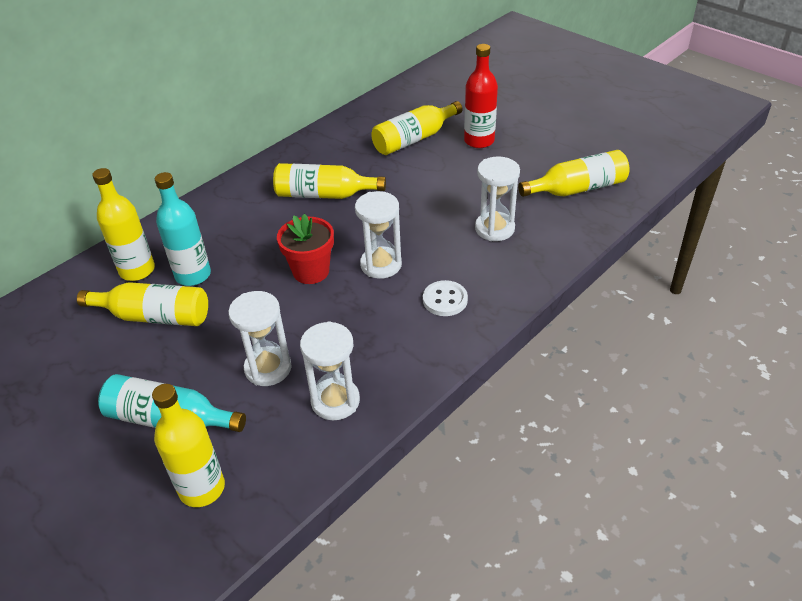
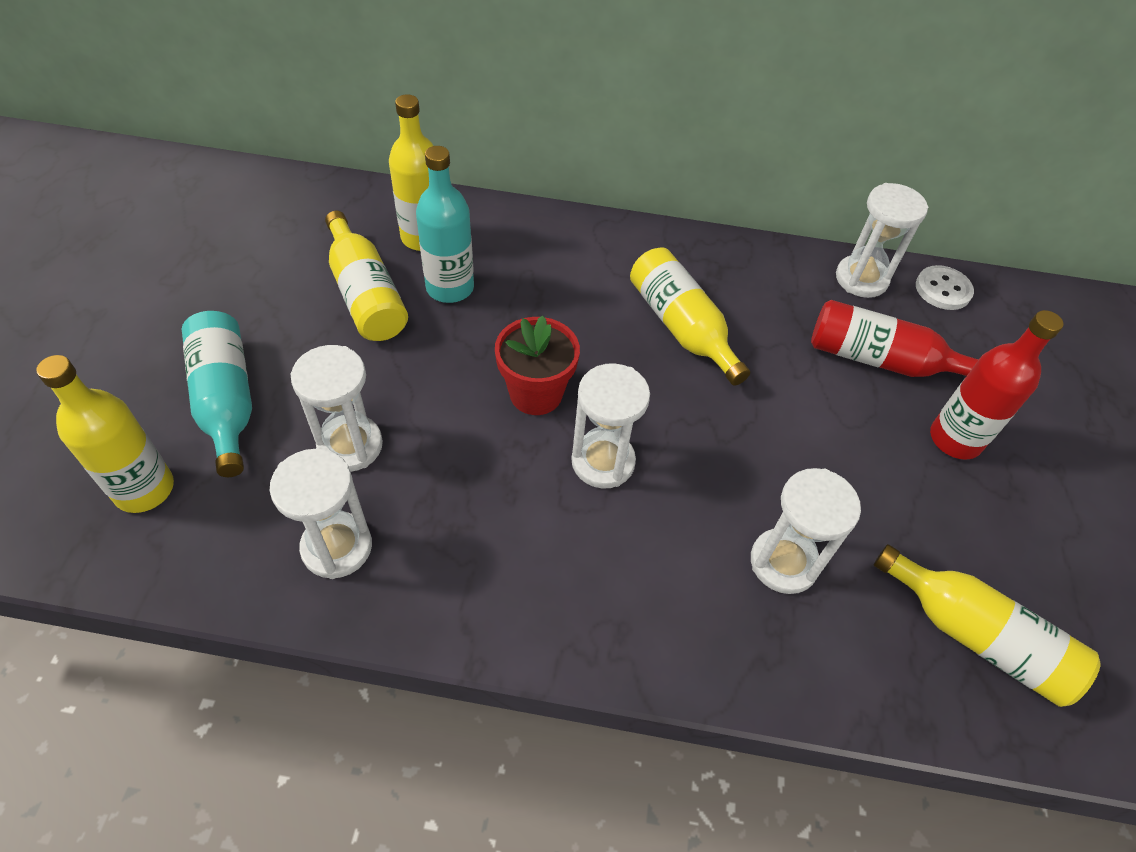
camera: 50 degrees right, 10 degrees up
(360, 119) = (861, 279): none -> white hourglass
(414, 139) = (880, 359): yellow bottle -> red bottle
(445, 300) = (592, 576): white button -> white button (943, 289)

